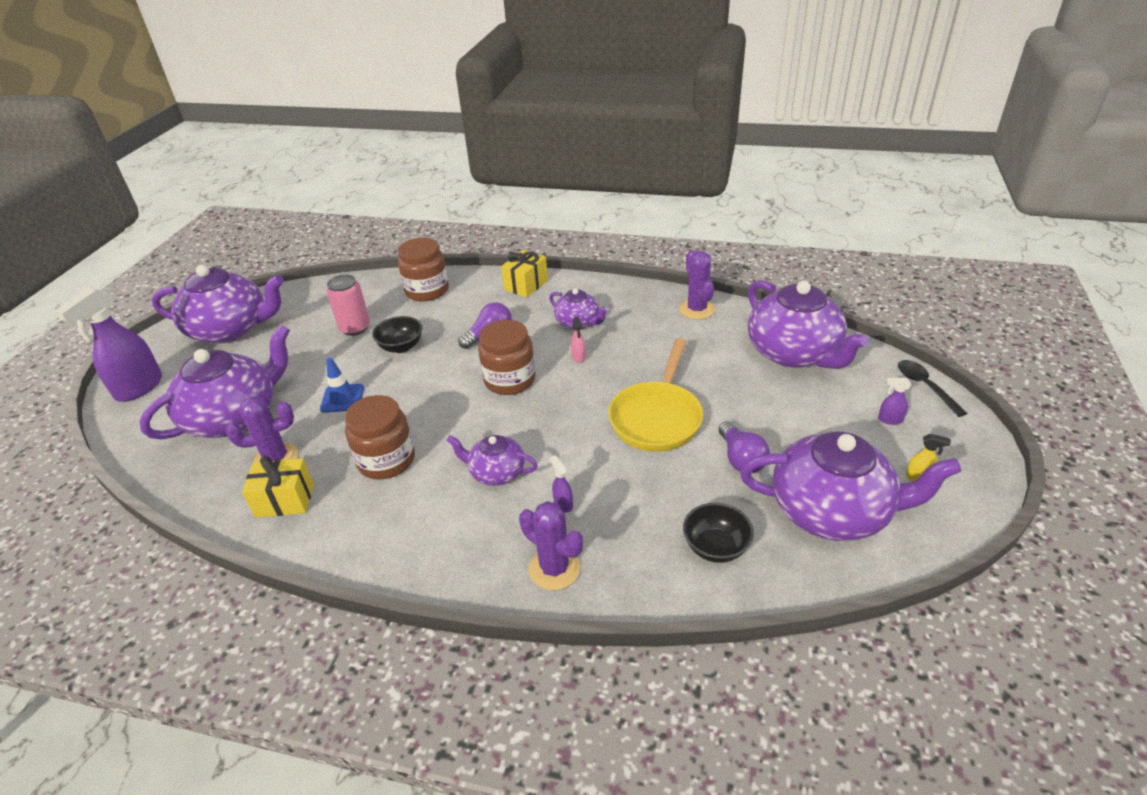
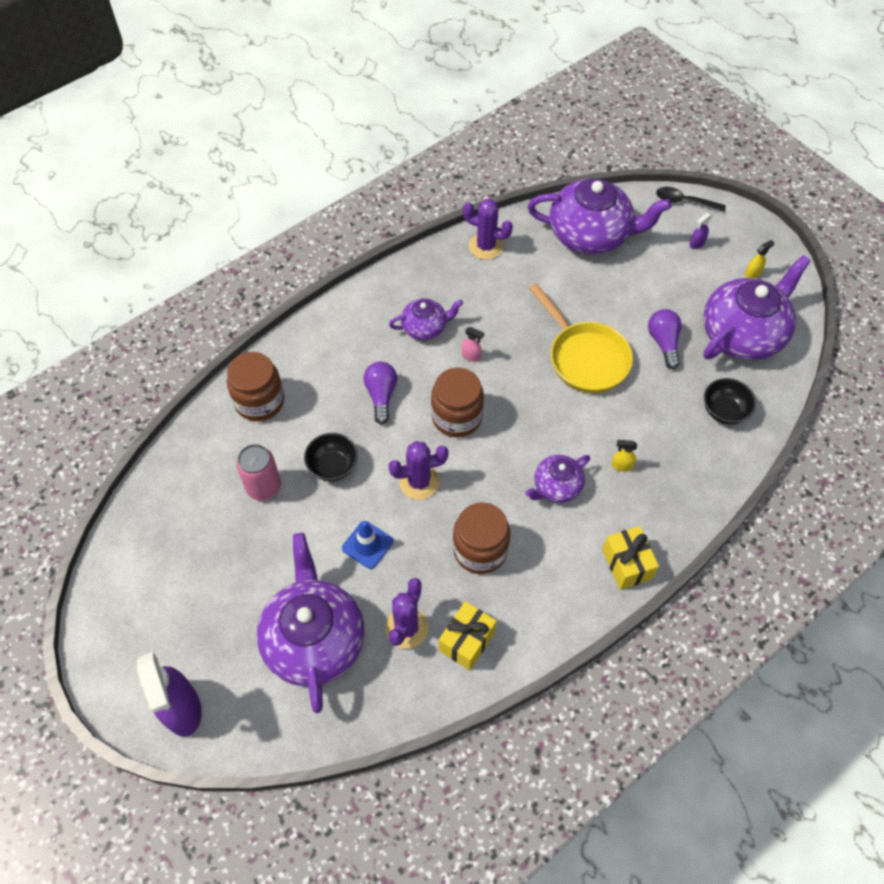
camera: 55 degrees left, 20 degrees up
(231, 329) = (152, 592): purple teapot -> none
(526, 285) = (331, 327): yellow gift -> yellow gift (627, 564)
(554, 569) = (674, 505): purple cactus -> purple cactus (419, 482)
(563, 504) = (621, 466): purple spray bottle -> yellow spray bottle
(740, 458) = (663, 343): purple light bulb -> purple light bulb turned 120 degrees counterclockwise

